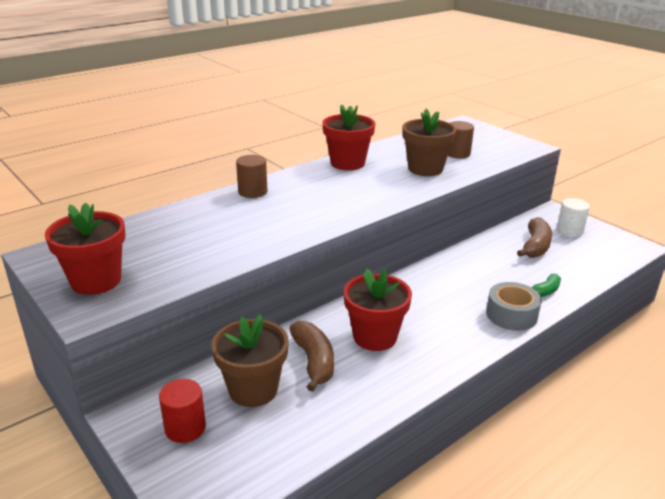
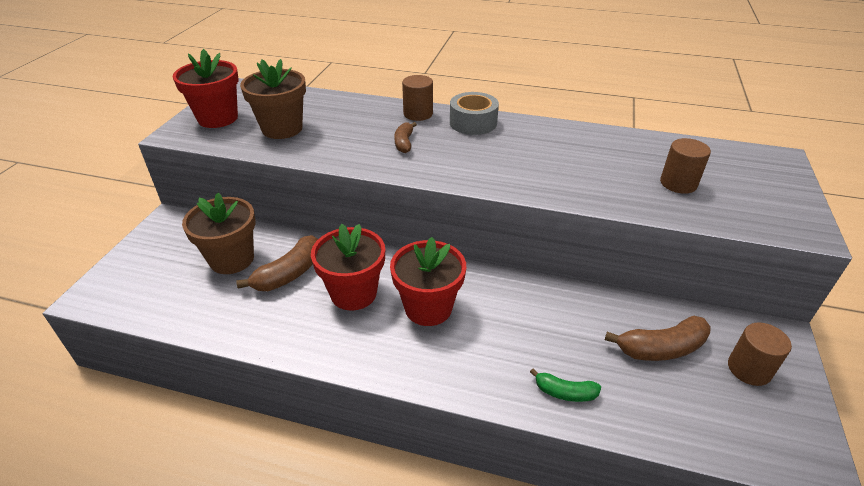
camera: 55 degrees right, 10 degrees up
(185, 428) = (170, 249): red cylinder -> none
(289, 211) = (404, 143): none -> brown banana
(347, 163) = (542, 132): red flower pot -> red flower pot (428, 308)
(425, 169) = (602, 177): brown flower pot -> brown flower pot (282, 129)
(511, 315) = (484, 378): grey tape -> grey tape (473, 123)
(569, 231) = (749, 369): white cylinder -> brown cylinder

